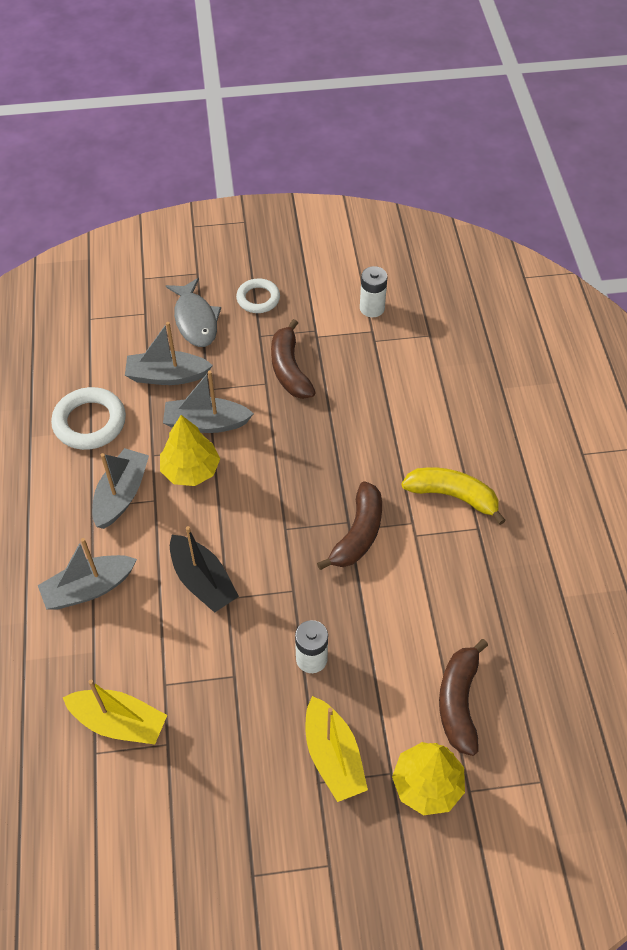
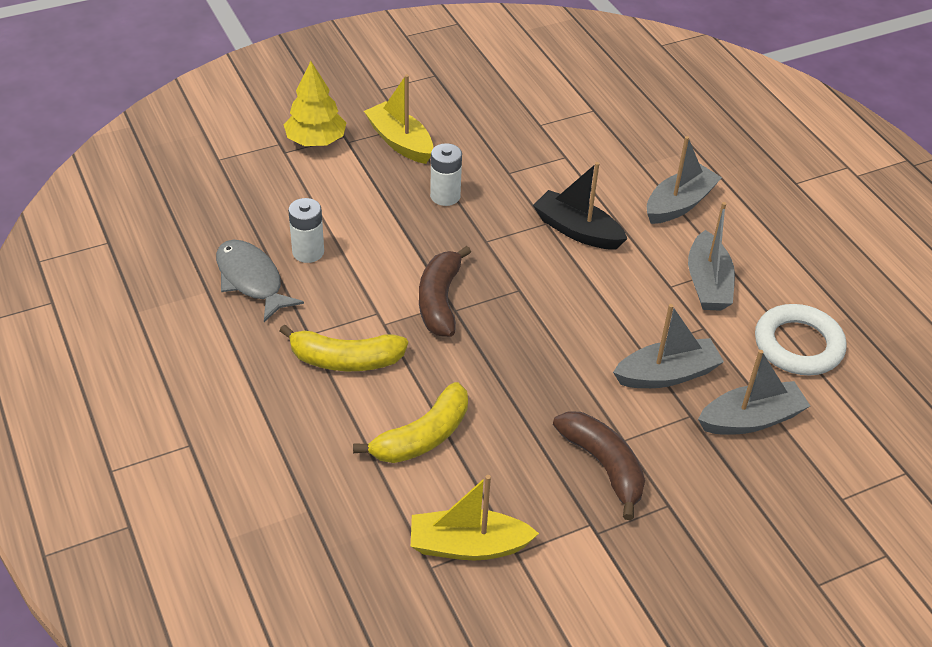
camera: 160 degrees right, 10 degrees down
(119, 722) = (587, 129): yellow boat -> yellow boat (468, 546)
(191, 470) = (652, 322): yellow tree -> none
(195, 320) = (768, 505): grey fish -> grey fish (251, 280)
(258, 298) = (704, 563): white ring -> none
(372, 308) = (531, 591): white battery -> white battery (308, 252)
(409, 419) = (422, 437): none -> yellow banana
(458, 701) = (300, 193): brown banana -> none

